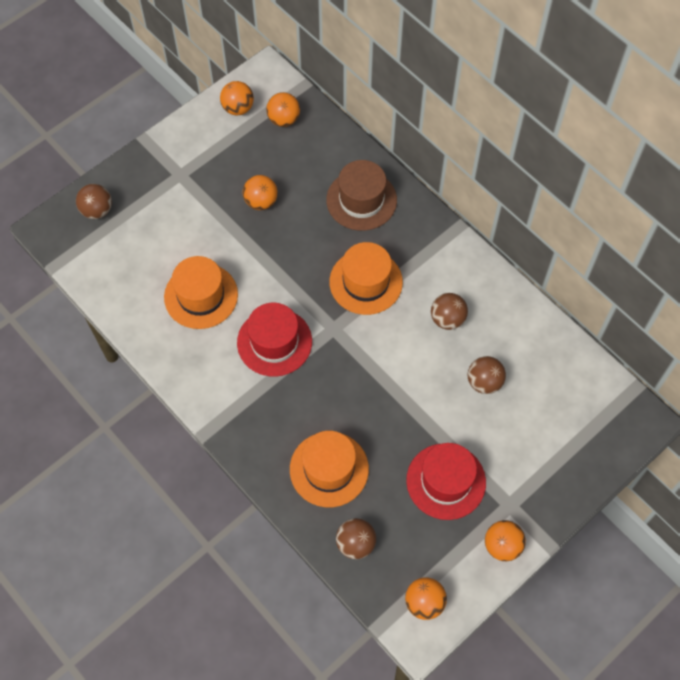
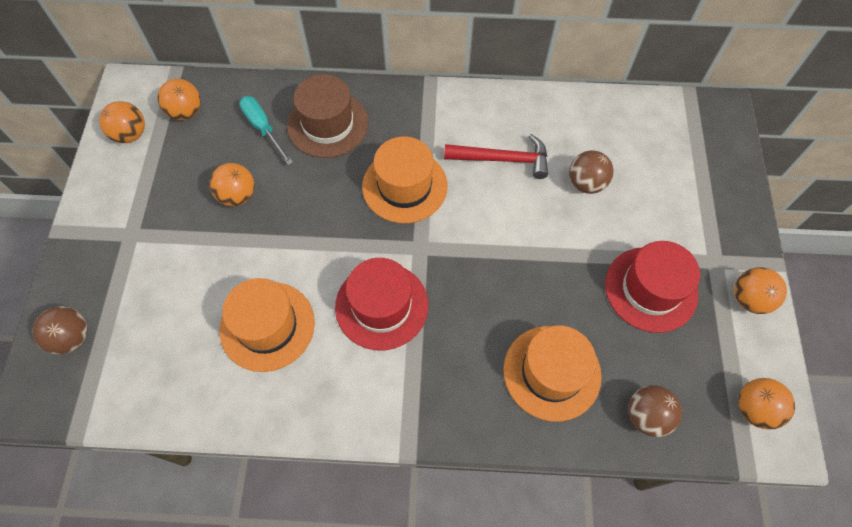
camera: 45 degrees left, 0 degrees up
(319, 169) = (263, 128): none -> turquoise screwdriver
(447, 319) = (503, 159): brown ball -> red hammer

